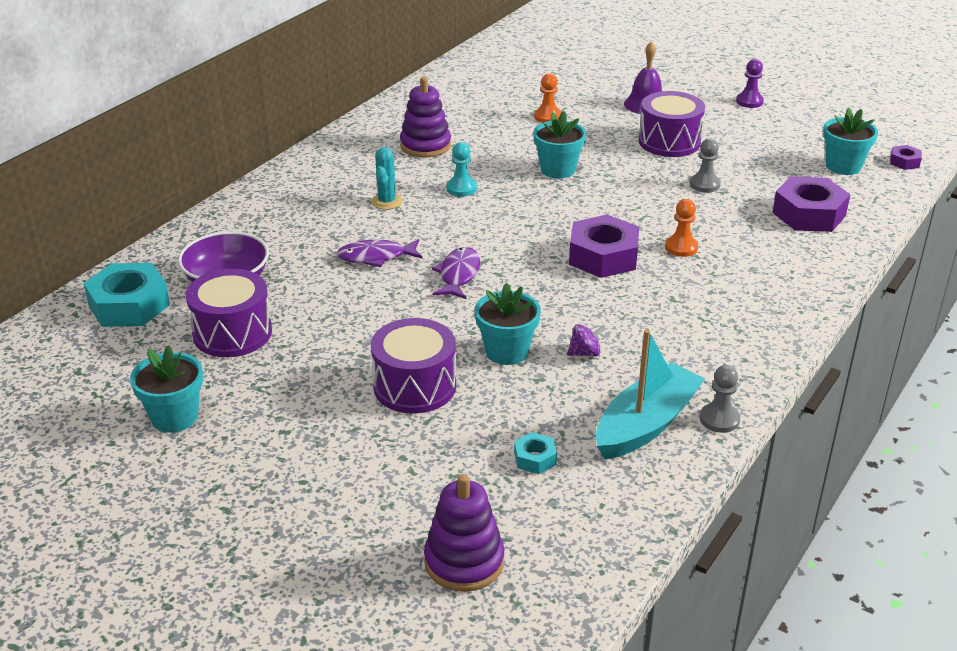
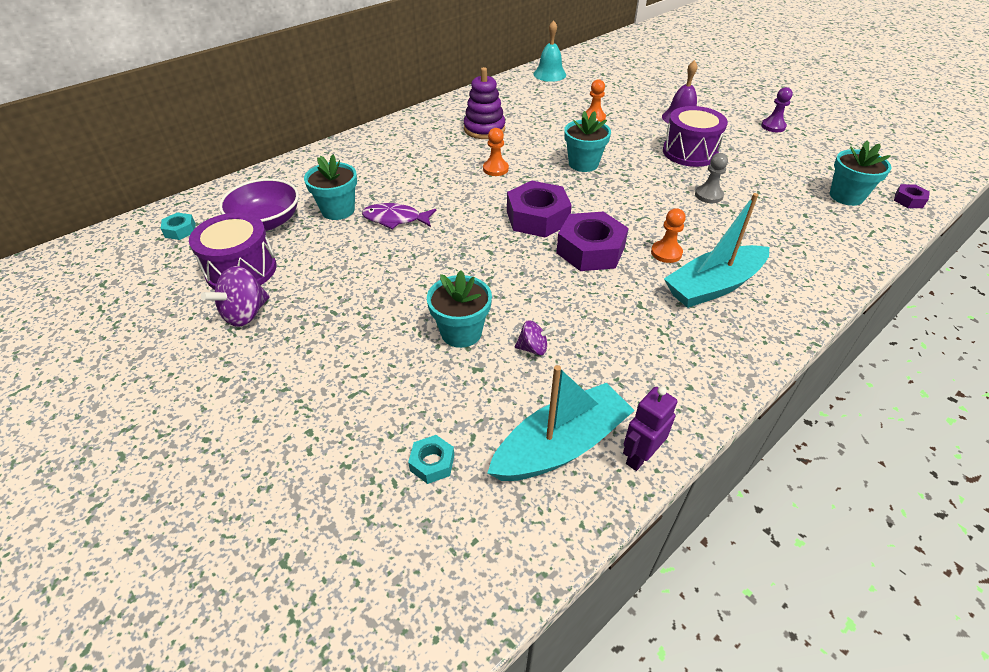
camera: 15 degrees right, 10 degrees up
(129, 305) = (180, 230): turquoise nut -> turquoise nut, size x0.48
(174, 417) = (144, 344): turquoise flower pot -> turquoise flower pot (338, 210)
(267, 372) = (245, 314): none -> purple spinning top
(386, 202) = (430, 171): turquoise cactus -> none
(414, 386) = (361, 354): purple drum -> none
(458, 275) = (455, 247): purple fish -> none
(461, 188) = (495, 169): turquoise pawn -> orange pawn
(464, 562) = (299, 583): purple stacking toy -> none
(472, 70) = (549, 74): none -> turquoise bell
(719, 419) = (639, 456): grey pawn -> purple robot
(738, 271) = (713, 286): none -> turquoise boat
(809, 214) = (800, 238): purple nut -> purple nut (537, 218)

